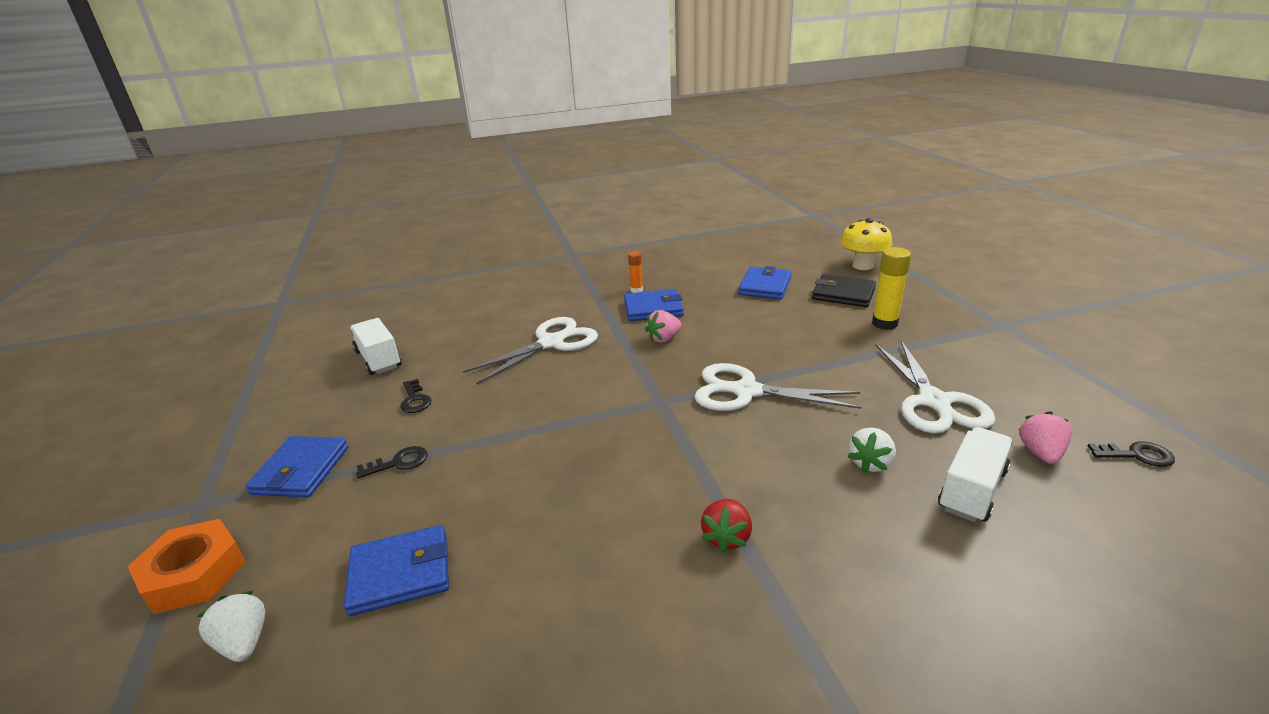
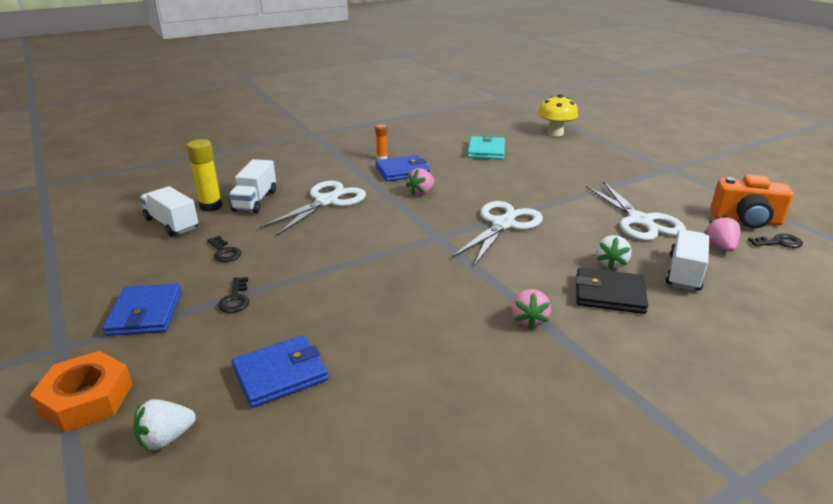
camera: 15 degrees left, 0 degrees up
(244, 642) = (166, 438): white strawberry -> white strawberry turned 75 degrees counterclockwise
(398, 463) = (235, 299): black key -> black key turned 120 degrees clockwise
(475, 336) = (255, 201): none -> white truck
(726, 537) = (528, 320): red strawberry -> pink strawberry
(746, 391) = (503, 225): white scissors -> white scissors turned 120 degrees clockwise
(765, 286) = (486, 151): blue wallet -> turquoise wallet
(843, 294) = (548, 153): black wallet -> black wallet (609, 294)
(884, 323) = (587, 172): yellow glue stick -> yellow glue stick (211, 206)
(1094, 414) = (746, 220): none -> orange camera

